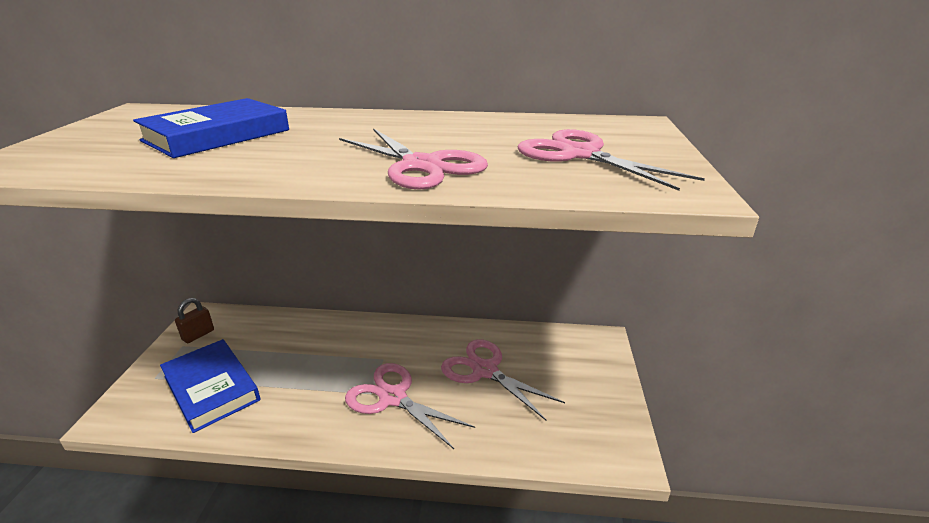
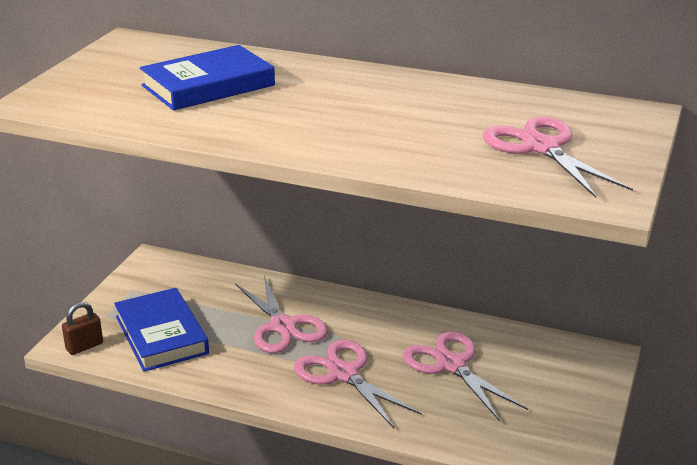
camera: 15 degrees right, 0 degrees up
(198, 335) = (148, 280): brown padlock -> brown padlock (84, 346)
(421, 166) = (386, 144): pink scissors -> pink scissors (282, 326)

